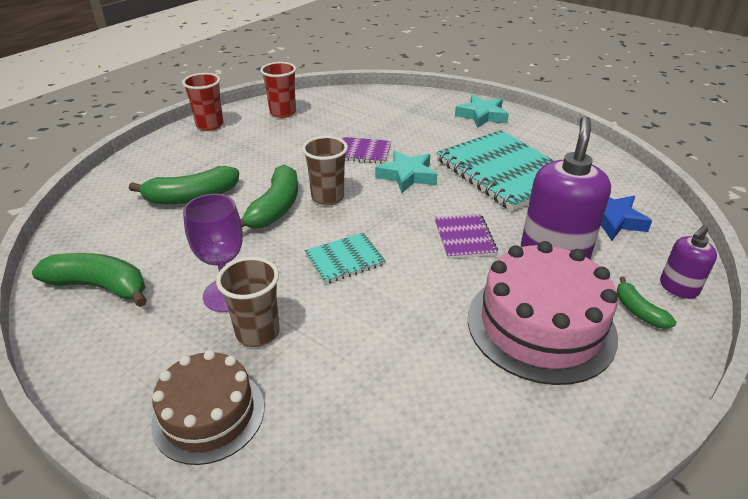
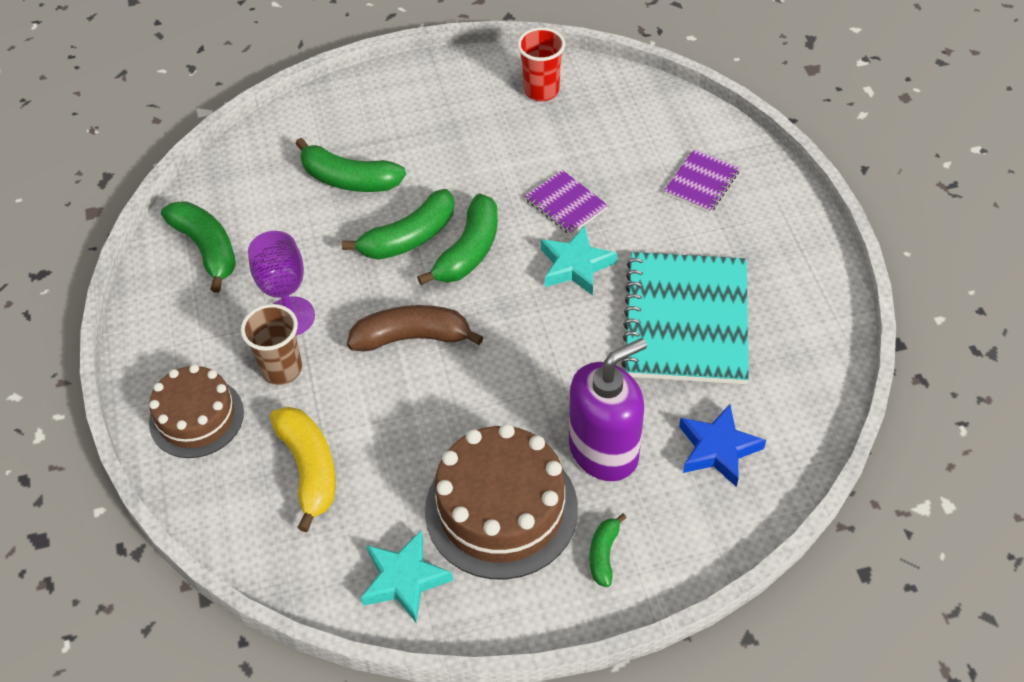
camera: 40 degrees right, 15 degrees up
(210, 125) = (448, 74): red cup -> none
(328, 197) = (469, 251): brown cup -> green banana
(345, 260) = (412, 337): turquoise notebook -> brown banana
(363, 390) = (309, 469): none -> yellow banana
(464, 238) = (543, 379): purple notebook -> purple notebook (701, 182)
(482, 116) = (768, 217): turquoise star -> turquoise star (404, 579)
(540, 326) = (501, 509): pink cake -> brown cake
(678, 288) = (675, 560): purple soap dispenser -> none

